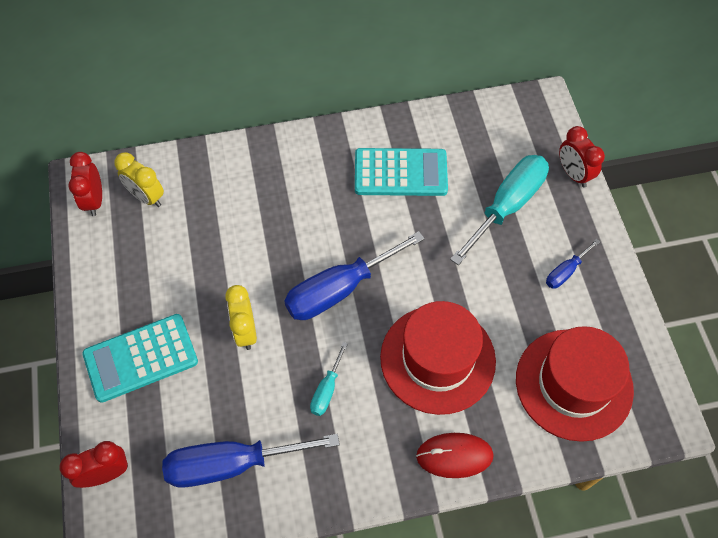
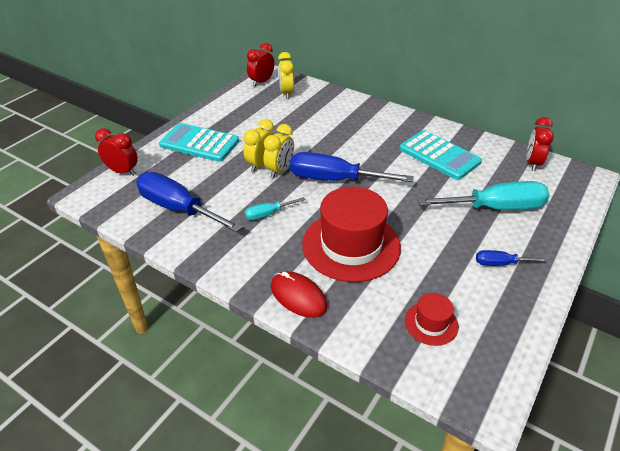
camera: 45 degrees right, 20 degrees down
(273, 322) = (279, 170): none -> yellow clock
(573, 174) = (570, 221): red clock -> red clock (532, 163)
(573, 384) = (431, 323): red hat -> red hat, size x0.47

